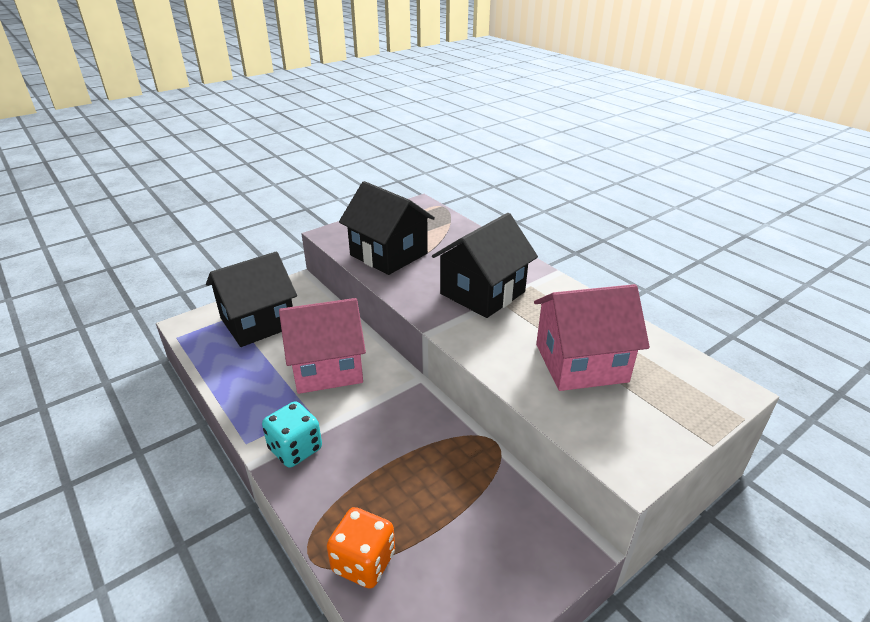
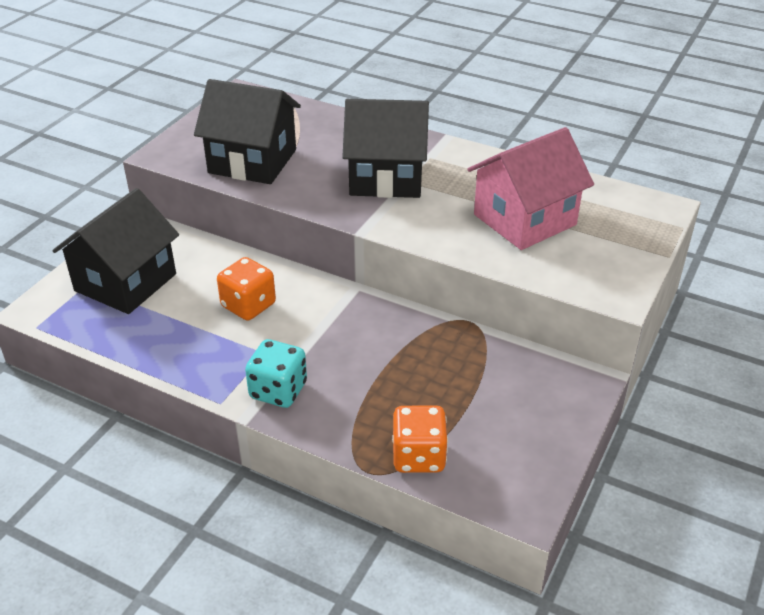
camera: 25 degrees left, 5 degrees up
(327, 367) = (248, 305): pink house -> orange dice
(482, 293) = (386, 177): black house -> black house turned 75 degrees clockwise

